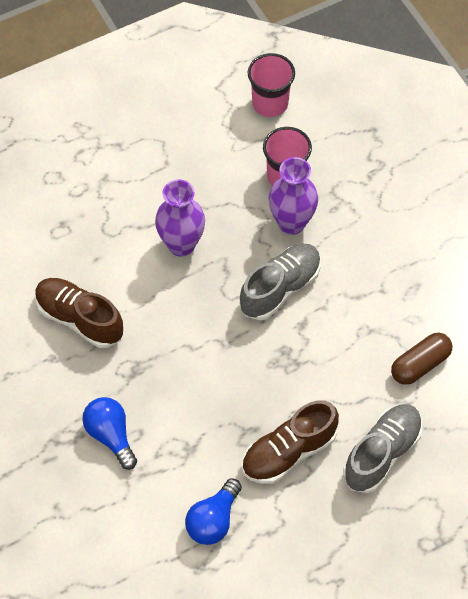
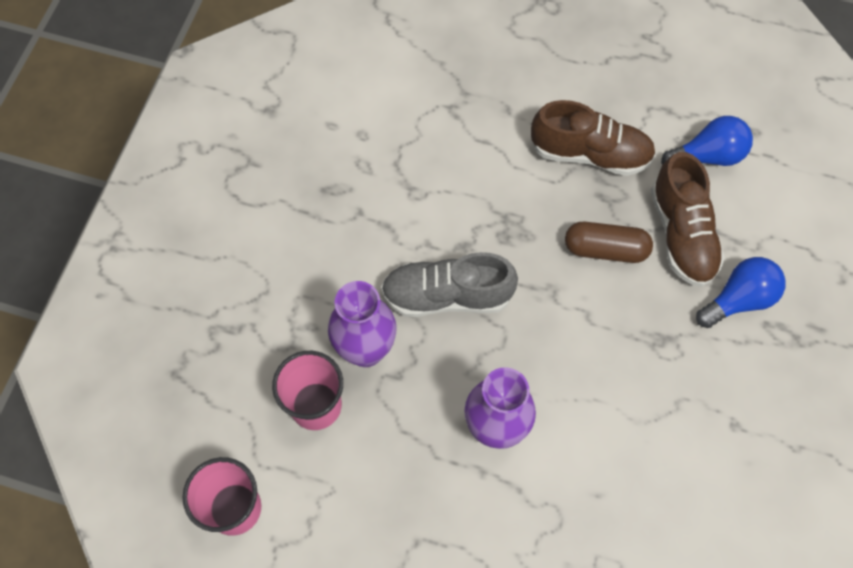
camera: 135 degrees left, 5 degrees up
(80, 319) = (672, 442): brown shoe -> brown shoe (681, 233)
(111, 435) = (738, 299): blue light bulb -> blue light bulb turned 135 degrees counterclockwise
(382, 454) = (514, 90): grey shoe -> none
(420, 364) = (403, 126): brown capsule -> brown capsule (605, 249)

